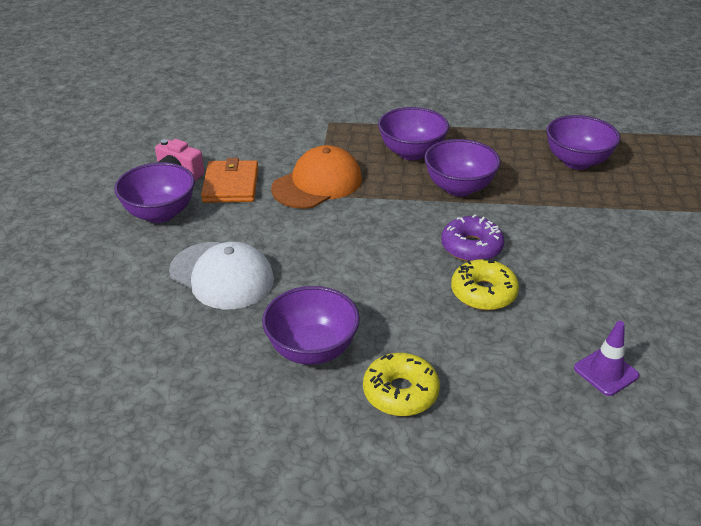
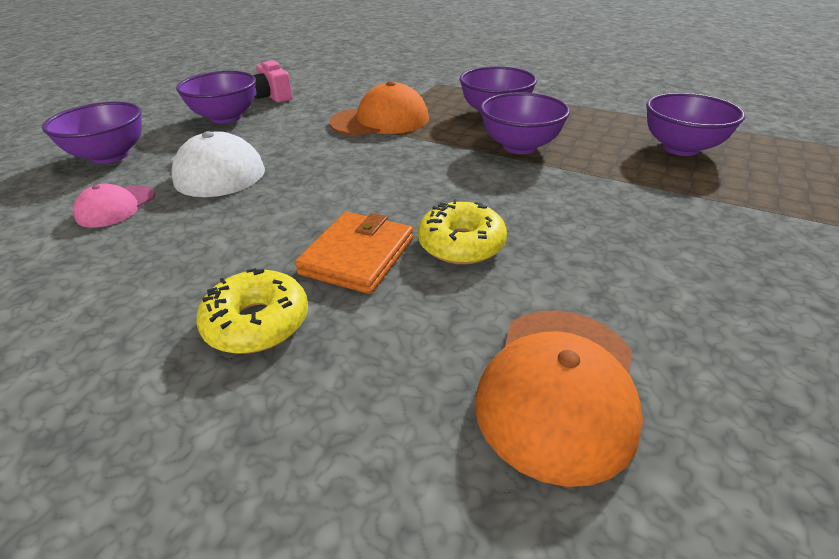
camera: 25 degrees right, 0 degrees up
(176, 338) = (116, 206): none -> pink cap
(231, 185) = (305, 109): orange wallet -> orange wallet (357, 256)
(312, 349) = (218, 250): purple bowl -> purple bowl (110, 156)
(471, 247) = (487, 198): purple donut -> none
(606, 372) = (559, 388): purple traffic cone -> orange cap

